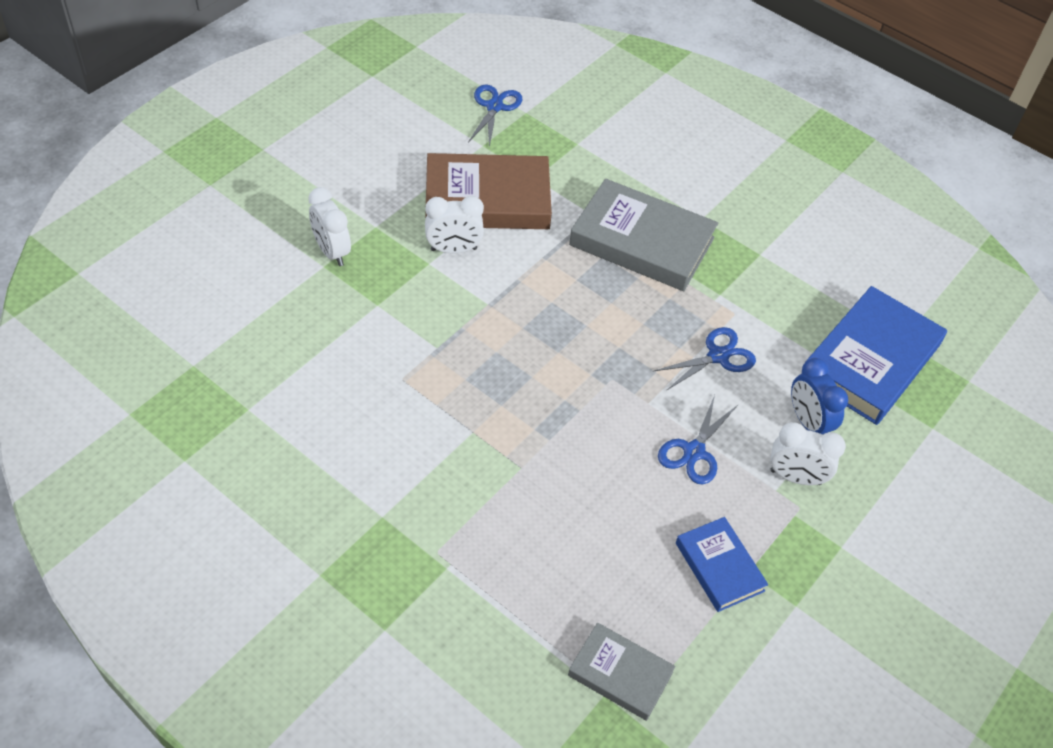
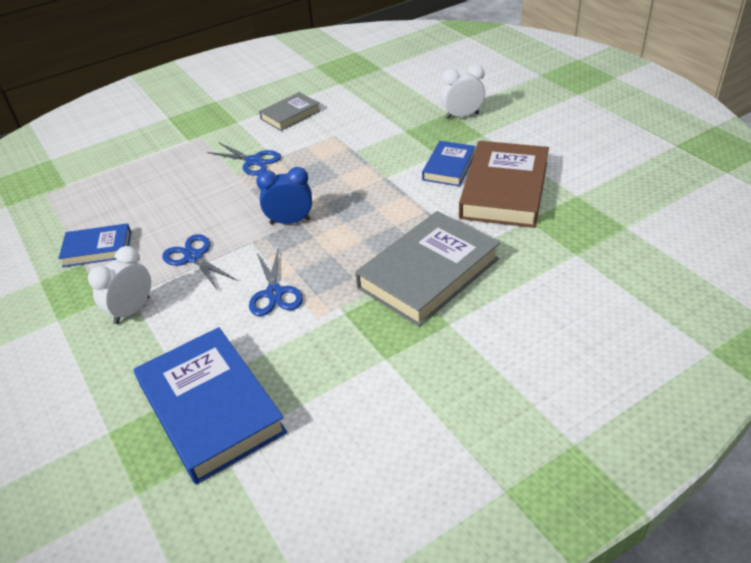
camera: 115 degrees right, 10 degrees down
(453, 249) = (449, 167): white clock -> blue book
(494, 107) = (634, 208): blue scissors -> blue scissors (253, 161)
(620, 674) = (70, 192): grey book -> grey book (290, 115)
(808, 422) = (175, 335): blue clock -> blue clock (290, 221)

